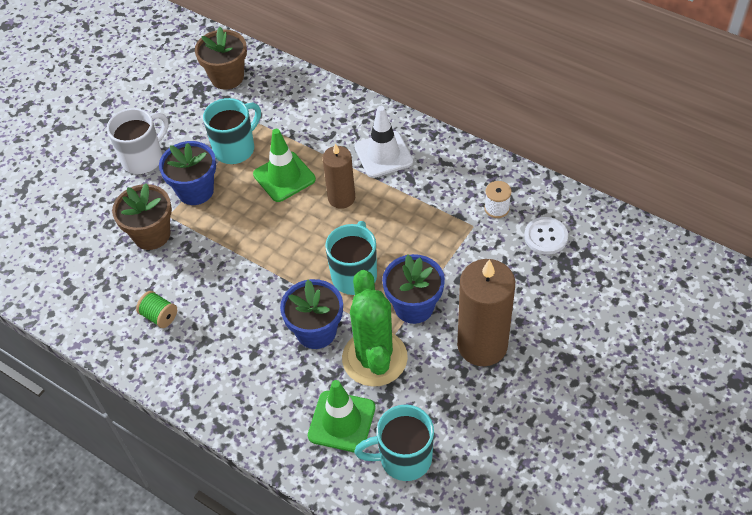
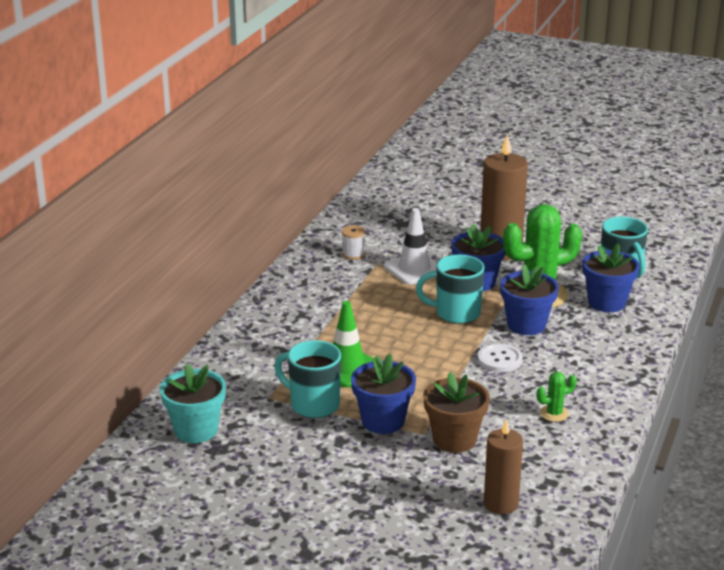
camera: 105 degrees left, 25 degrees down
(143, 158) = (344, 468): white mug -> none
(159, 316) = (554, 413): green spool -> green cactus
(227, 77) = (196, 430): brown flower pot -> turquoise flower pot
(341, 198) = (365, 331): brown candle -> brown candle (501, 504)
(341, 421) = (606, 302): green traffic cone -> blue flower pot
(383, 154) = (301, 314): white traffic cone -> white traffic cone (414, 269)
(545, 237) = (378, 232): white button -> white button (499, 359)

